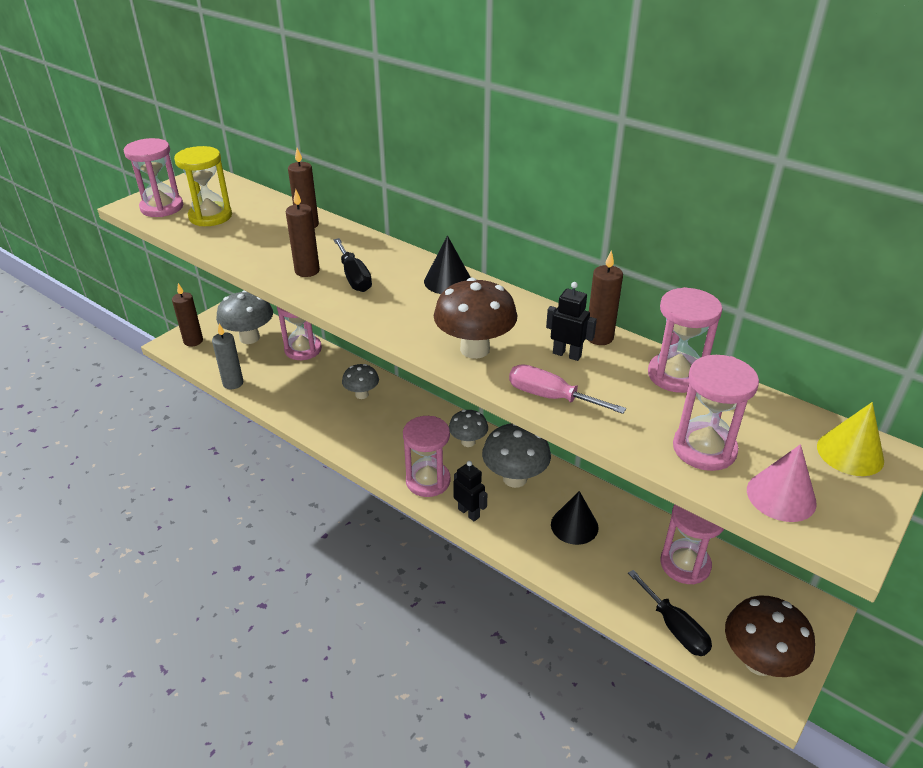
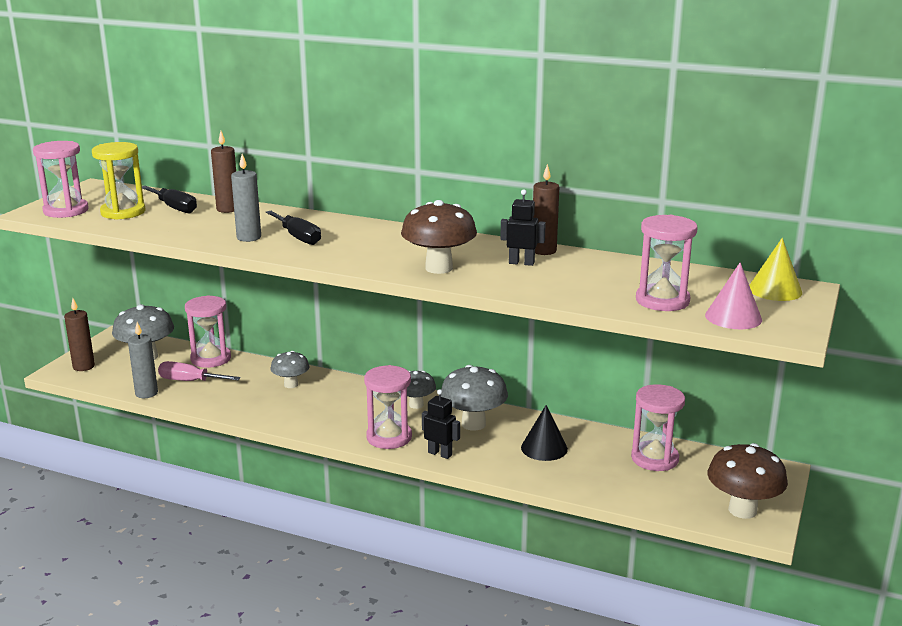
camera: 15 degrees left, 15 degrees down
(307, 271) = (249, 237): brown candle -> grey candle
(448, 281) = (388, 231): black cone -> none
(550, 397) = (521, 287): pink screwdriver -> pink screwdriver (190, 381)
(675, 627) = (662, 500): black screwdriver -> black screwdriver (174, 208)
(676, 375) = (619, 265): pink hourglass -> none

